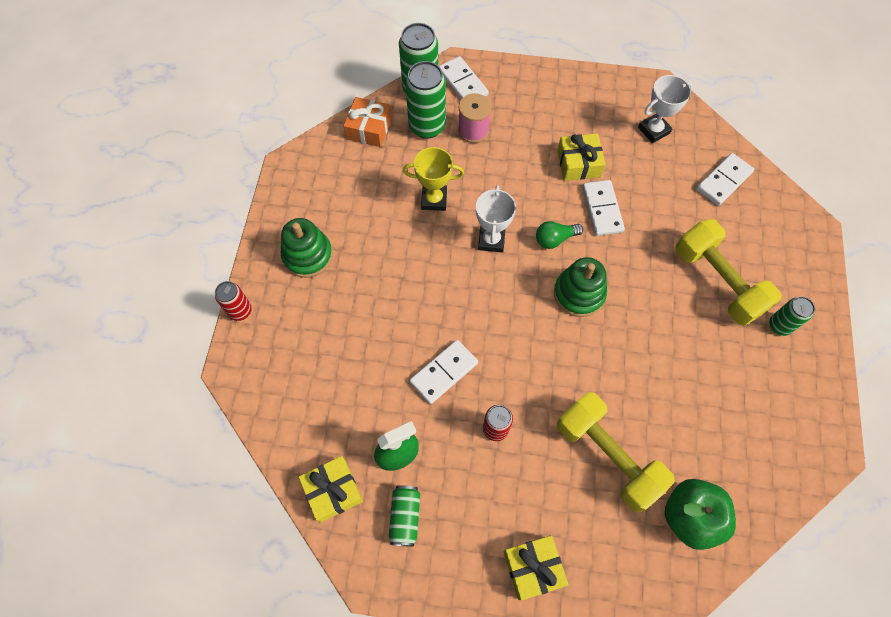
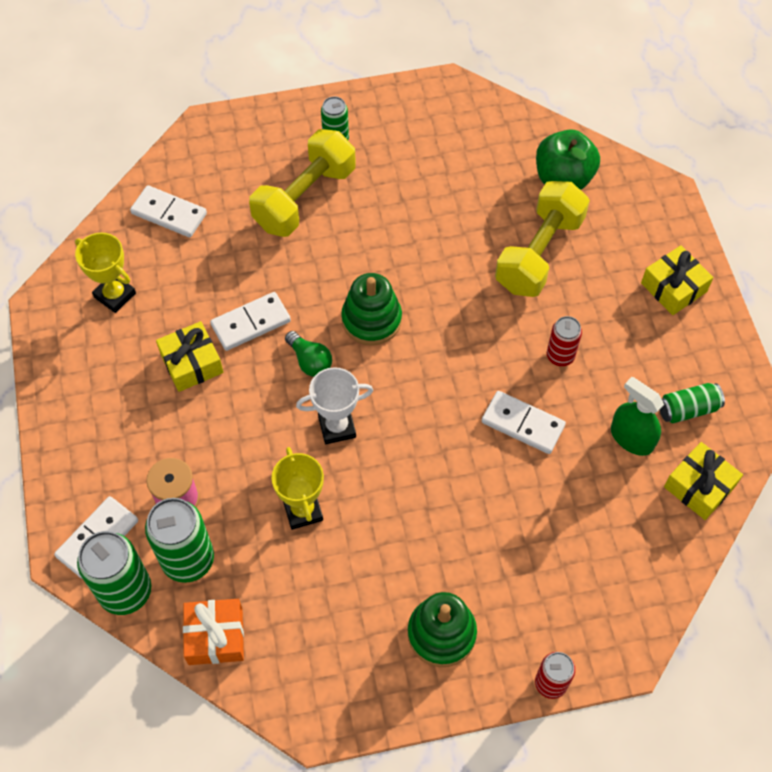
camera: 110 degrees left, 5 degrees down
(654, 130) = (115, 295): white trophy -> yellow trophy

